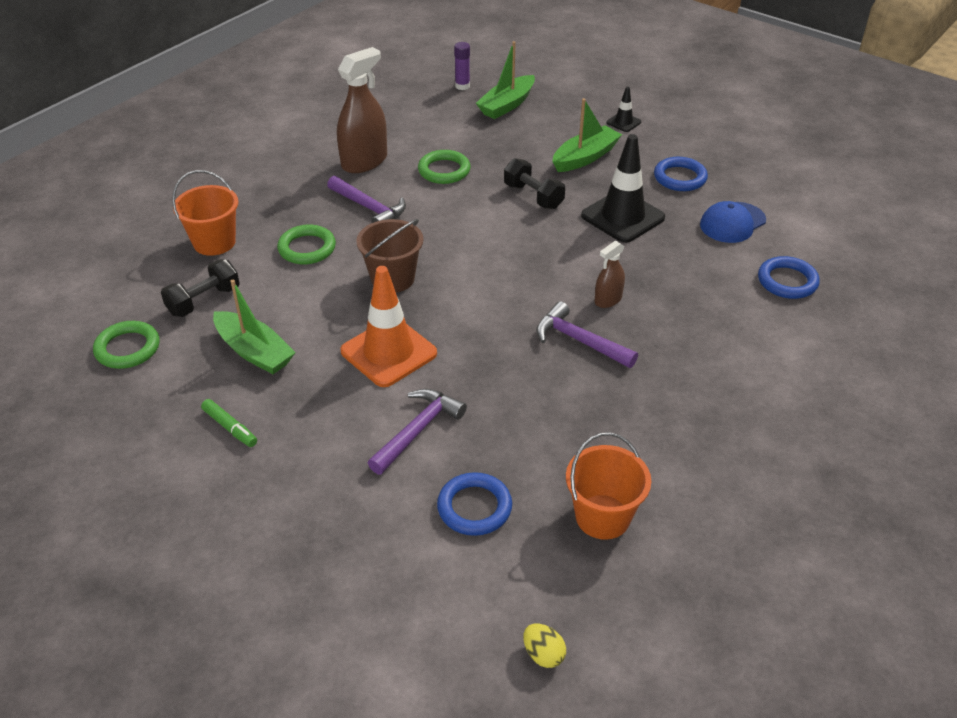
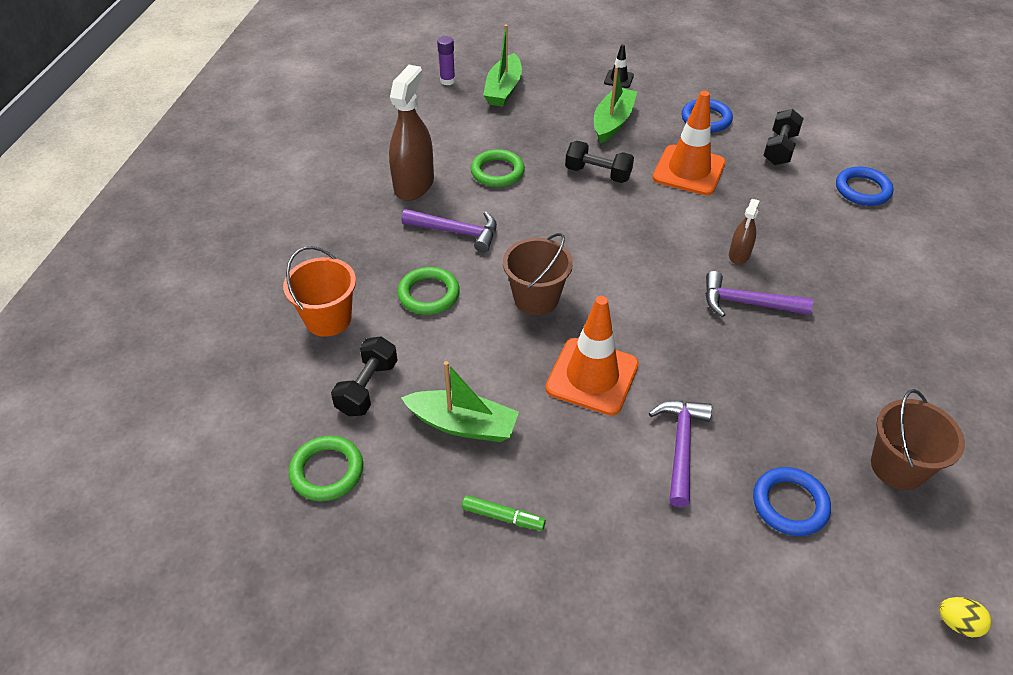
camera: 25 degrees left, 5 degrees up
(602, 517) = (898, 467): orange bucket -> brown bucket
(622, 217) = (689, 170): black traffic cone -> orange traffic cone
(732, 223) = (780, 149): blue cap -> black dumbbell

